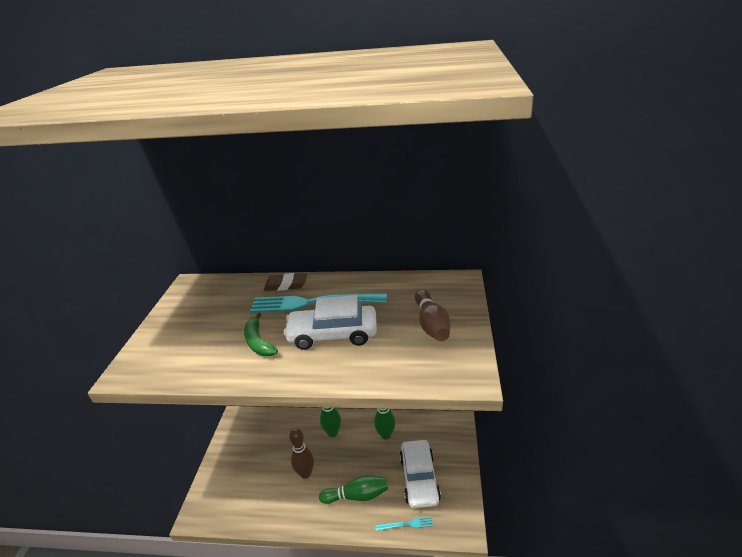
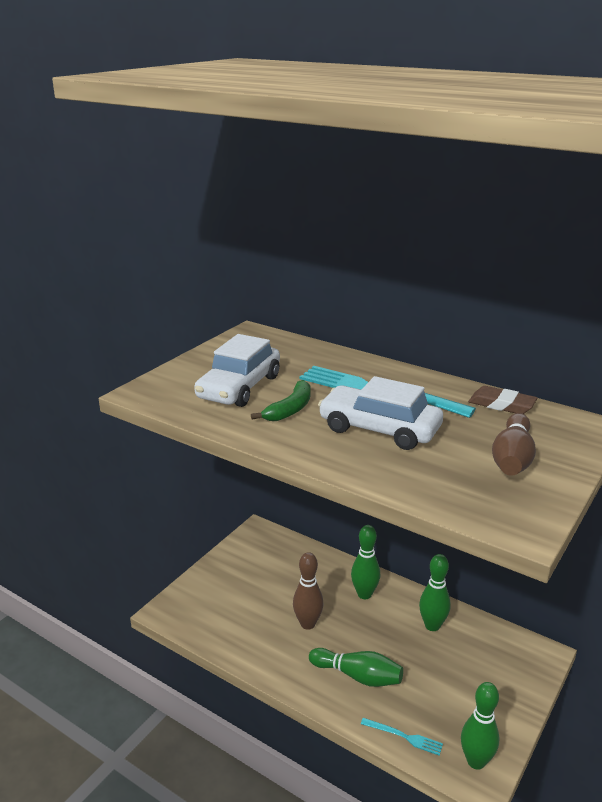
camera: 25 degrees right, 5 degrees down
(258, 342) = (290, 409): green banana -> green banana turned 150 degrees counterclockwise
(286, 285) = (357, 364): brown eraser -> brown eraser (501, 405)
(419, 479) = (450, 695): white car -> white car (239, 387)
(456, 517) = (476, 761): none -> green bowling pin

